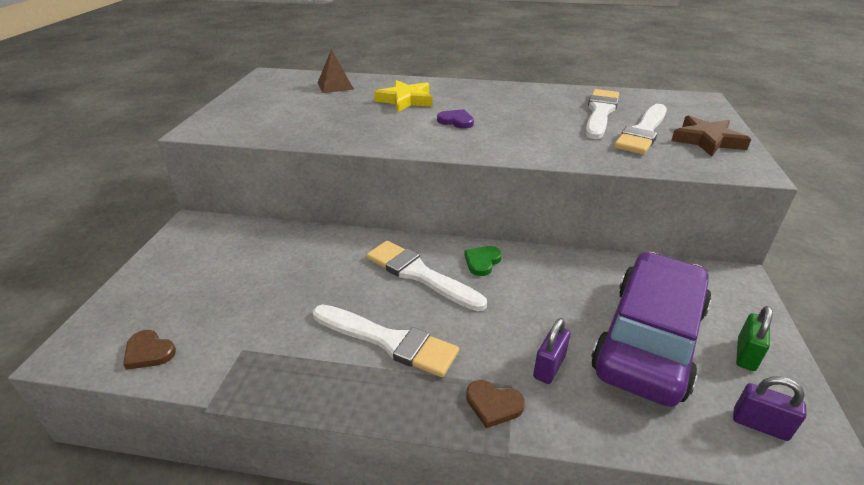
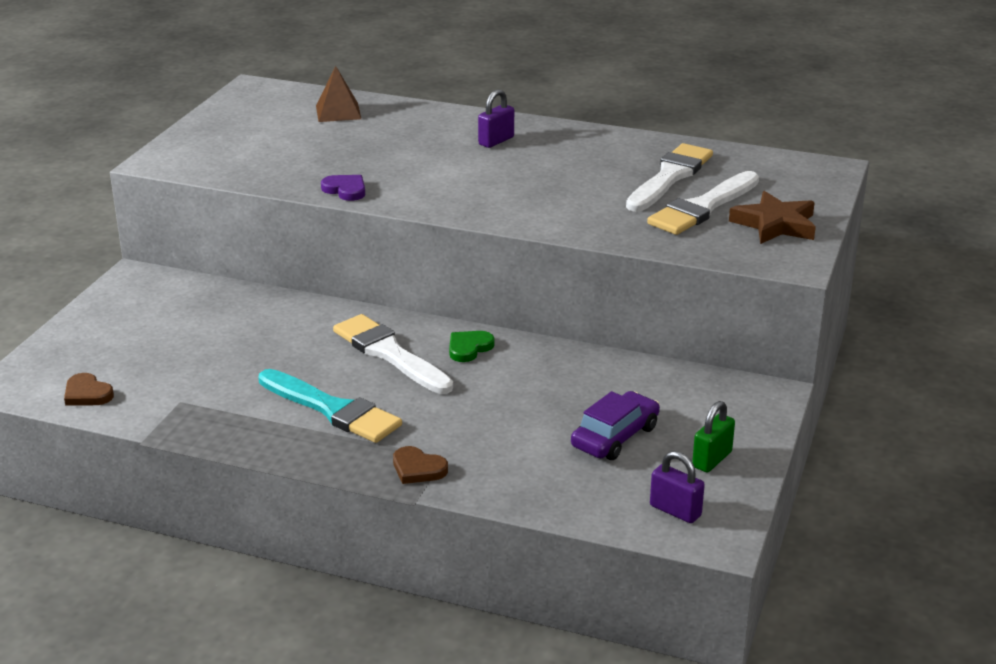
camera: 10 degrees right, 5 degrees down
(389, 341) = (332, 409): white brush -> turquoise brush
(405, 100) = (423, 140): yellow star -> none
(456, 121) = (474, 175): purple heart -> purple heart (345, 190)
(549, 367) = (491, 447): purple padlock -> purple padlock (496, 141)
(649, 339) = (615, 437): purple car -> purple car, size x0.50

